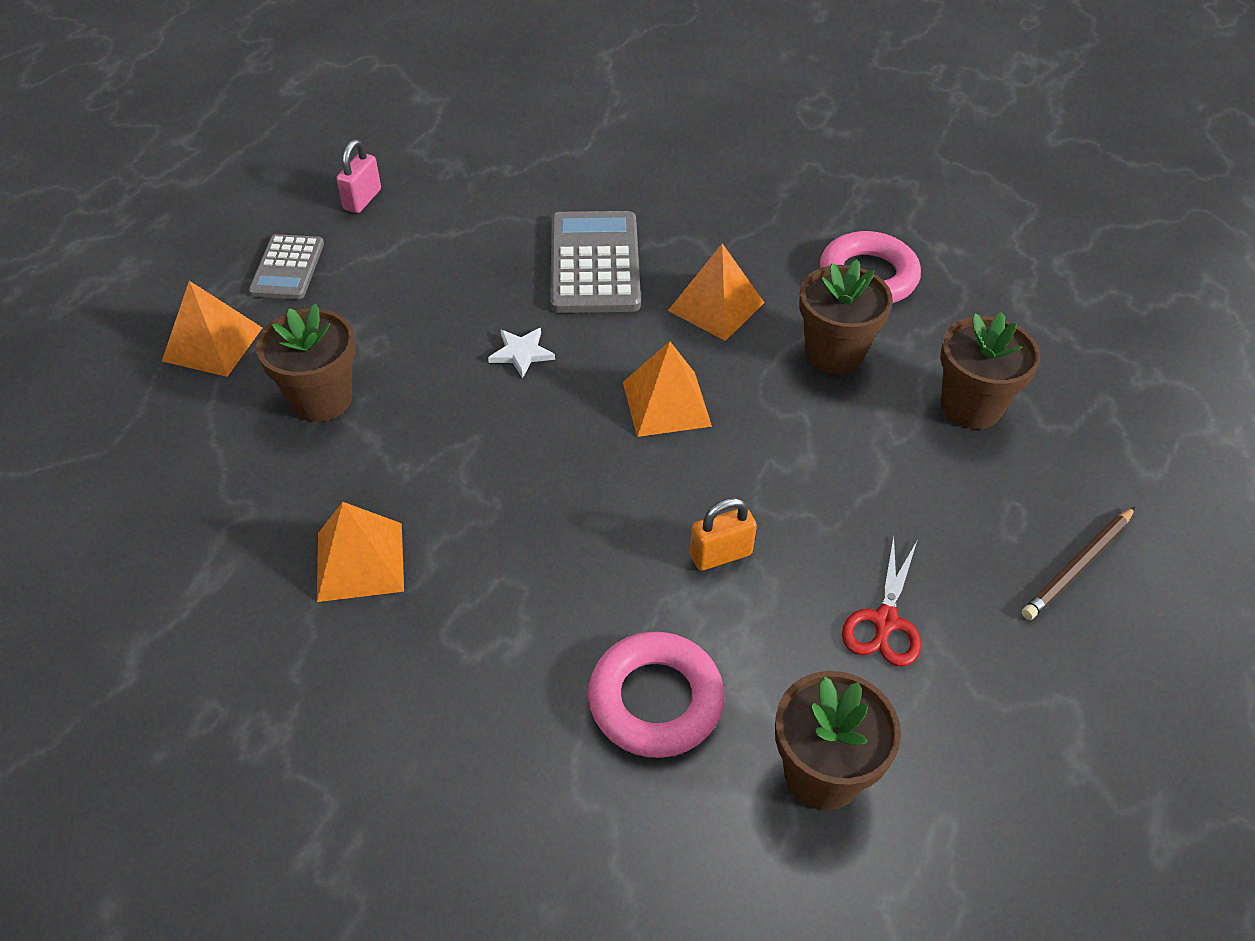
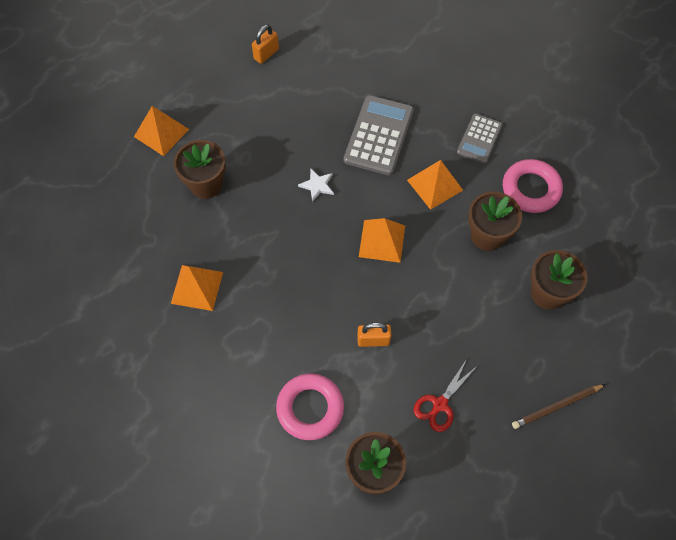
camera: 20 degrees right, 15 degrees up
(287, 268) = (212, 92): grey calculator -> grey calculator (479, 139)
(362, 199) = (266, 54): pink padlock -> orange padlock

